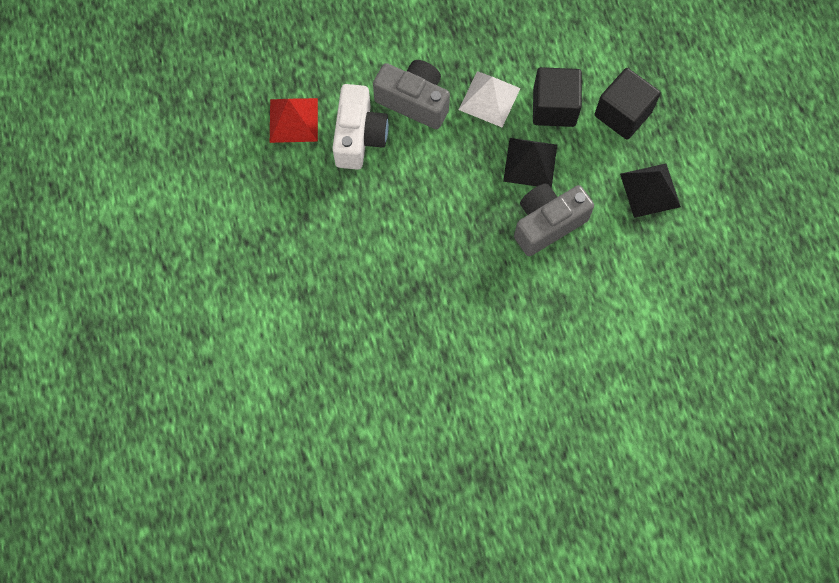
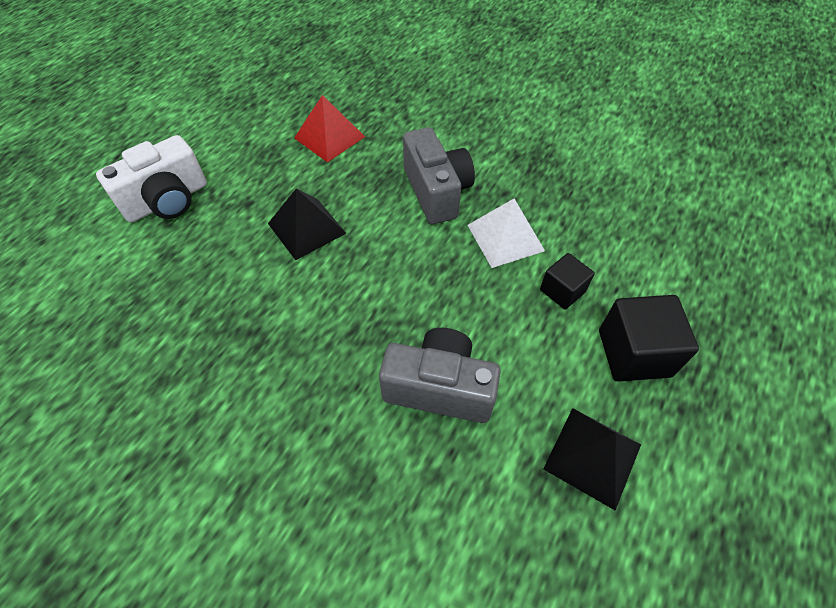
camera: 45 degrees right, 15 degrees down
(359, 137) = (361, 183): white camera -> white camera (167, 201)
(530, 162) = (485, 318): black pyramid -> black pyramid (306, 228)
(554, 107) = (562, 291): black cube -> black cube, size x0.60

